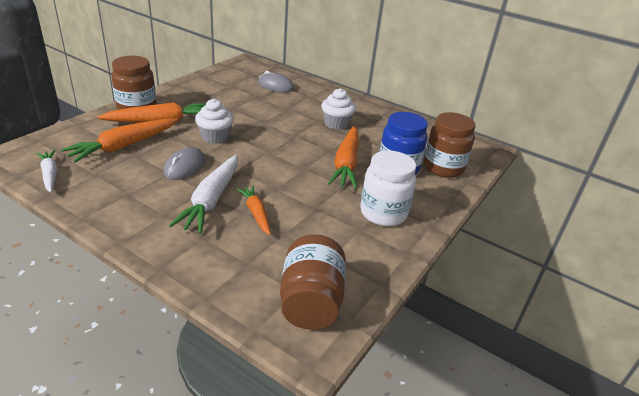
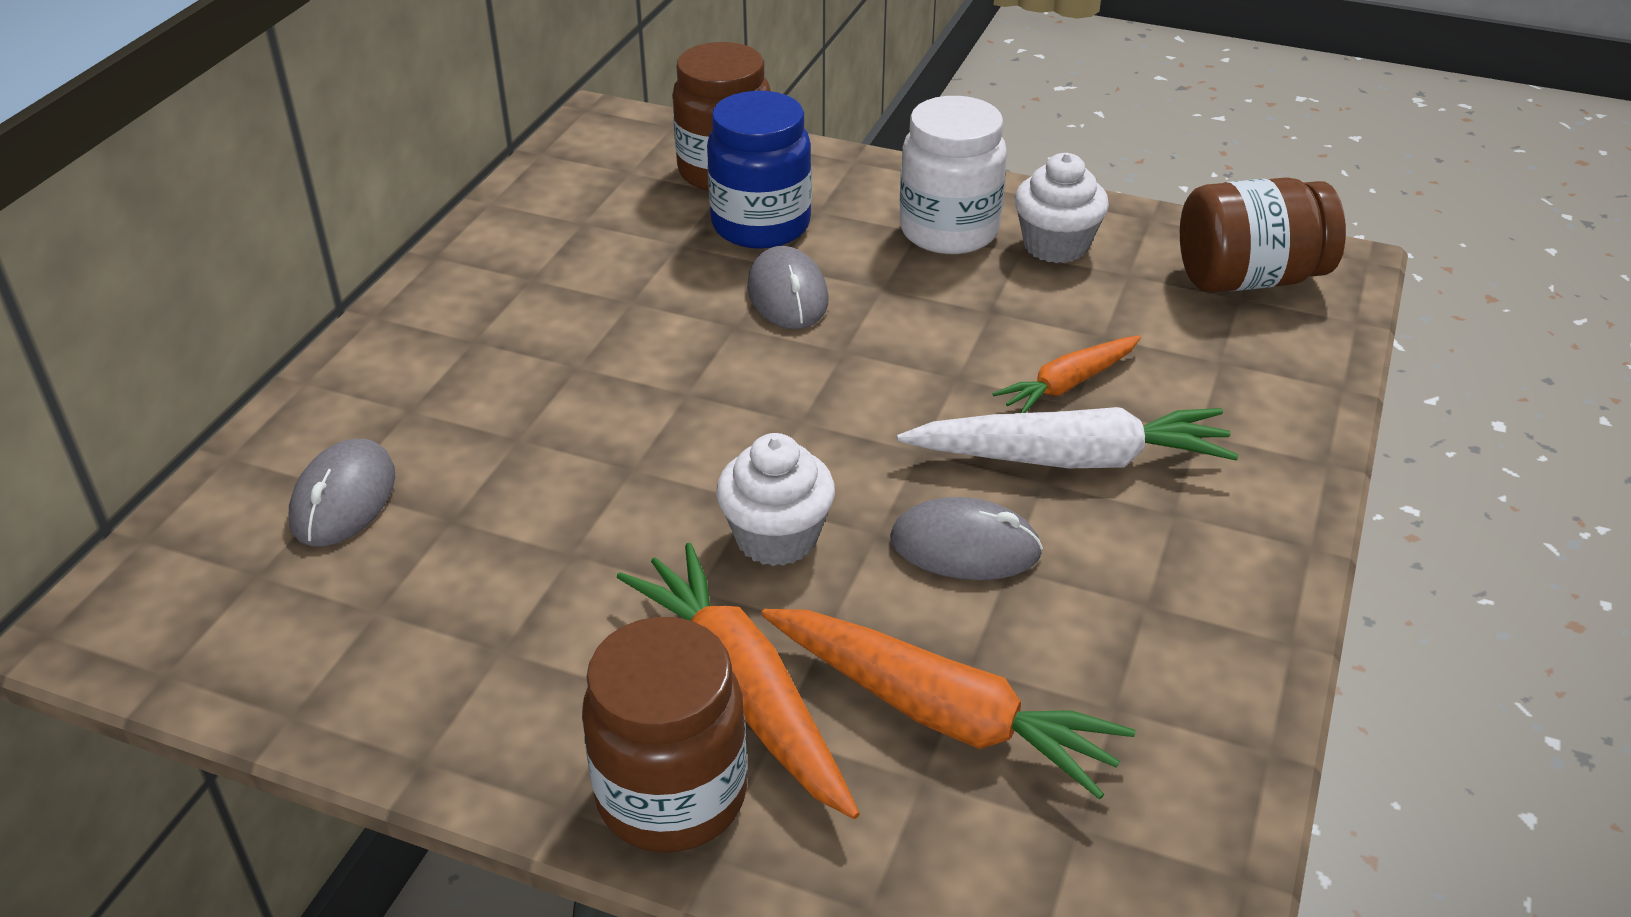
camera: 100 degrees left, 5 degrees up
(50, 175) = (1186, 805): white carrot -> none
(336, 124) = (581, 334): white cupcake -> white cupcake (1056, 245)
(346, 164) = (788, 294): orange carrot -> grey mouse

